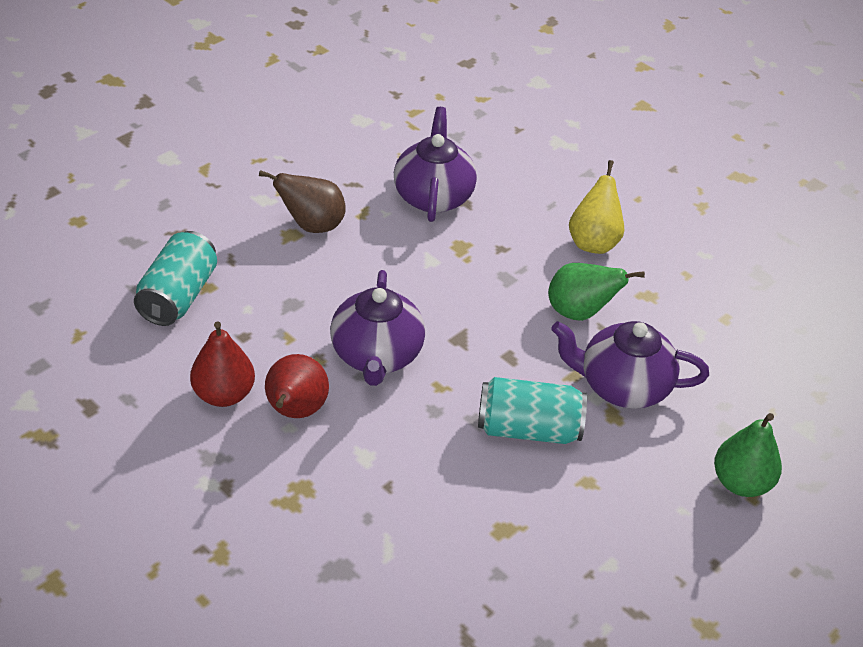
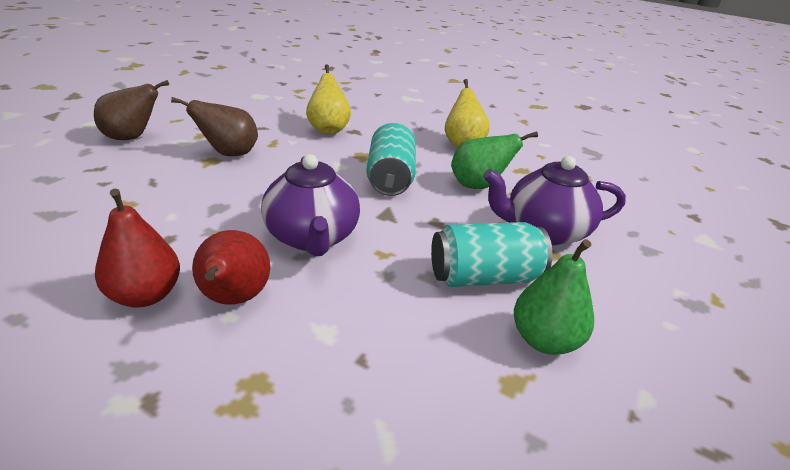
camera: 15 degrees left, 10 degrees down
(178, 296) = (94, 214): turquoise can -> turquoise can (390, 178)
(210, 187) = (132, 137): none -> brown pear
(433, 196) = (328, 129): purple teapot -> yellow pear
(741, 483) = (697, 290): green pear -> green pear (544, 340)

